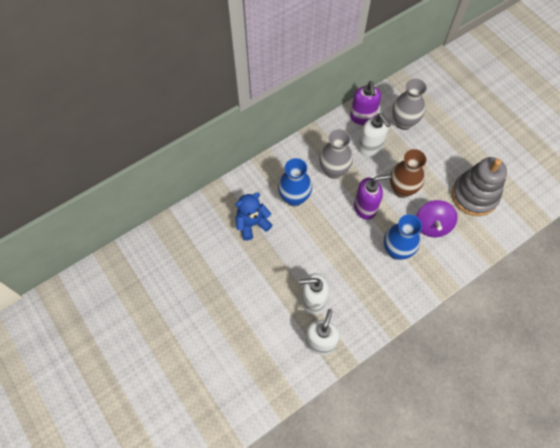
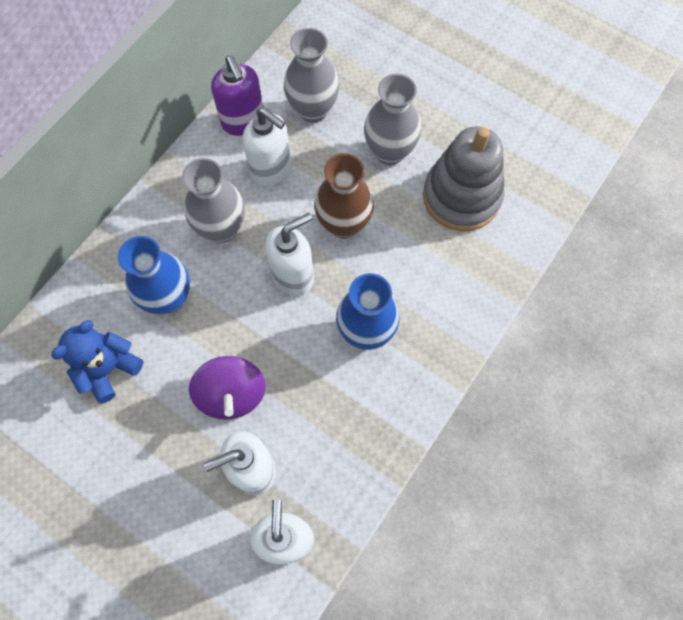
camera: 20 degrees left, 5 degrees up
(365, 208) = (293, 275): purple soap dispenser -> white soap dispenser
(432, 225) = (410, 269): purple spinning top -> purple spinning top (232, 394)
(440, 158) = (389, 152): none -> grey vase

